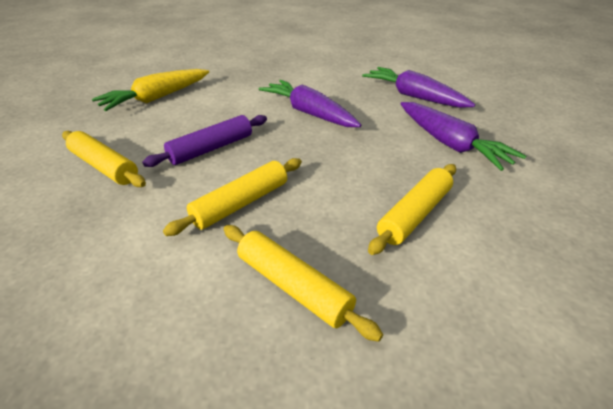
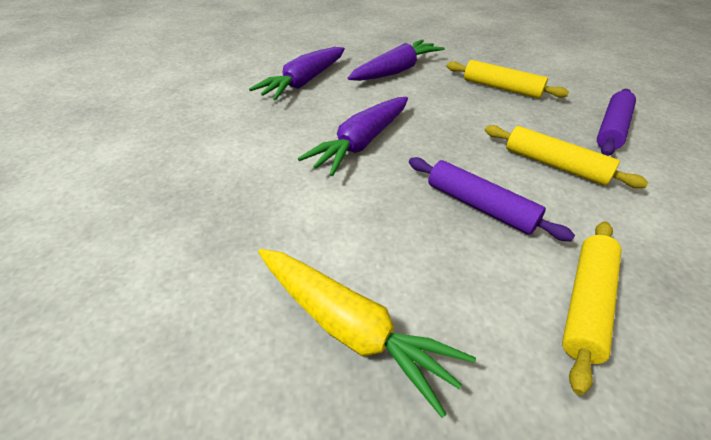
camera: 100 degrees left, 5 degrees up
(293, 286) = (611, 129): yellow rolling pin -> purple rolling pin

